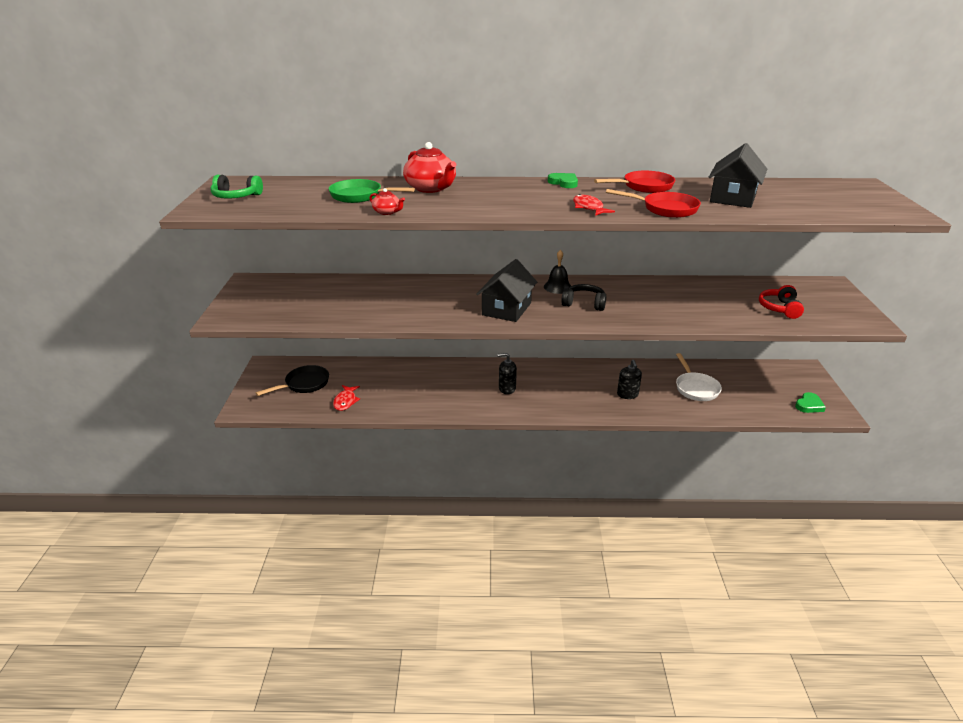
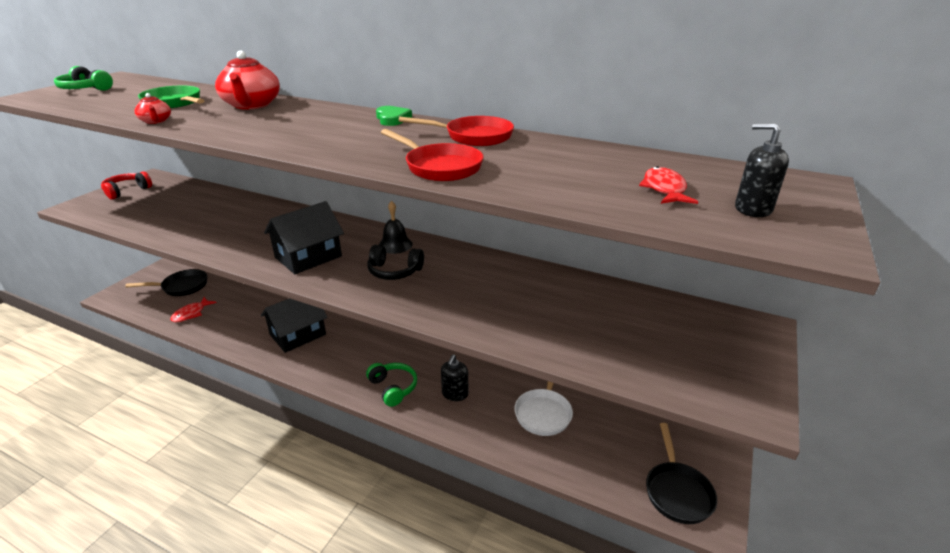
camera: 25 degrees right, 0 degrees up
(507, 388) = (340, 345): black soap dispenser -> black soap dispenser (752, 209)
(581, 403) = (393, 388): none -> green headphones
(584, 304) = (394, 271): black headphones -> black headphones turned 150 degrees clockwise
(589, 208) = (354, 150): red fish -> red fish (664, 189)
(733, 197) = (561, 168): black house -> black house (298, 334)
(779, 308) = (632, 343): red headphones -> red headphones (127, 191)
(809, 405) = (677, 491): green heart -> black pan

